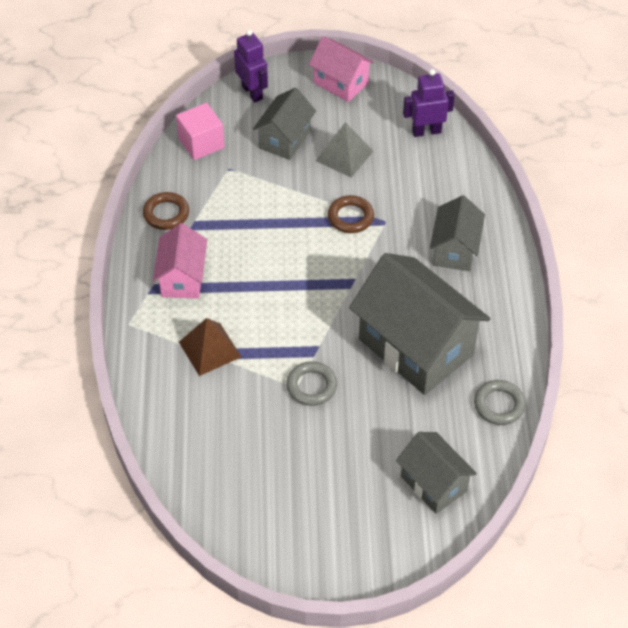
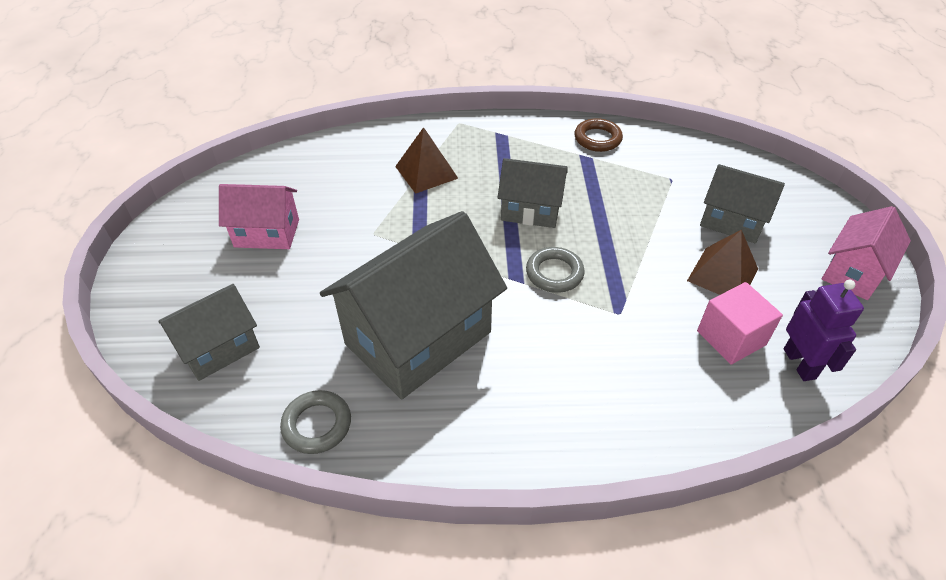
camera: 90 degrees right, 5 degrees down
(182, 278) = (515, 152): pink house -> pink house (267, 233)
(201, 143) = (703, 158): pink cube -> pink cube (731, 338)
(252, 92) = (798, 194): purple robot -> none
(311, 386) = (372, 245): grey ring -> grey ring (554, 273)
(344, 156) = (722, 274): grey pyramid -> brown pyramid
(350, 217) = (620, 279): brown ring -> none
(455, 250) = (580, 388): grey house -> grey house (530, 210)

